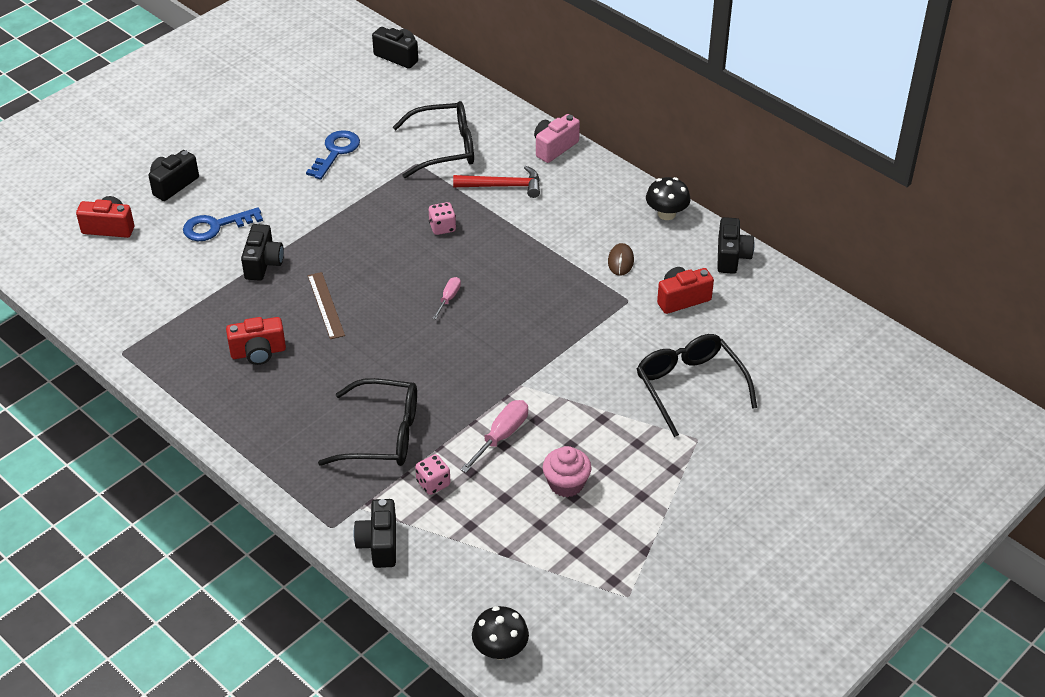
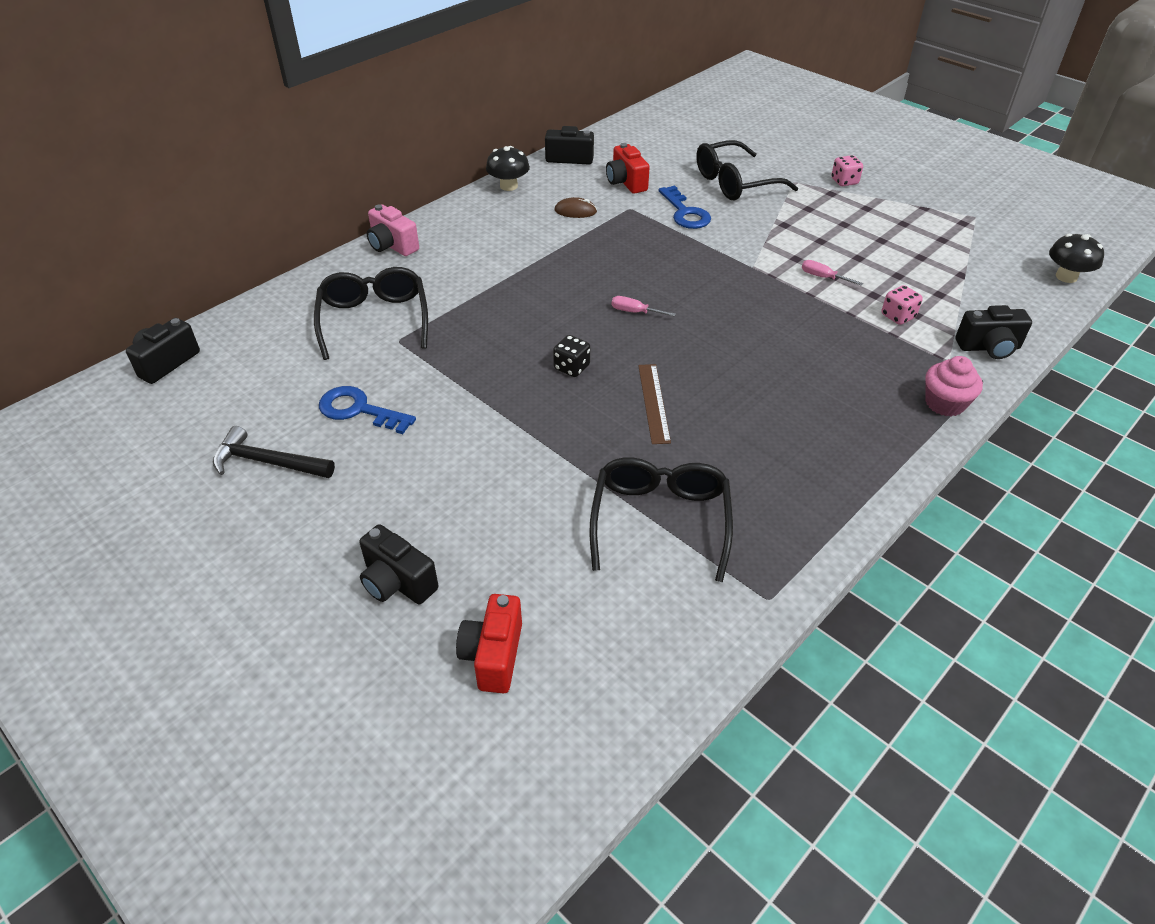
camera: 90 degrees left, 0 degrees up
(215, 226) = (501, 520): blue key -> blue key (685, 213)
(258, 352) = (743, 455): red camera -> none
(263, 263) = (579, 464): black camera -> none
(288, 118) = (268, 462): none -> black hammer
(326, 305) = (653, 403): brown ruler -> brown ruler turned 75 degrees counterclockwise
(374, 259) = (572, 367): none -> black dice
(381, 434) = (845, 351): black glasses -> black glasses (660, 522)
(442, 227) = (518, 318): pink dice -> pink dice (844, 181)
(501, 436) = (823, 277): pink screwdriver -> pink screwdriver, size x0.61
(503, 186) = (452, 278): red hammer -> none
(566, 484) = (868, 243): pink cupcake -> pink cupcake (944, 403)

